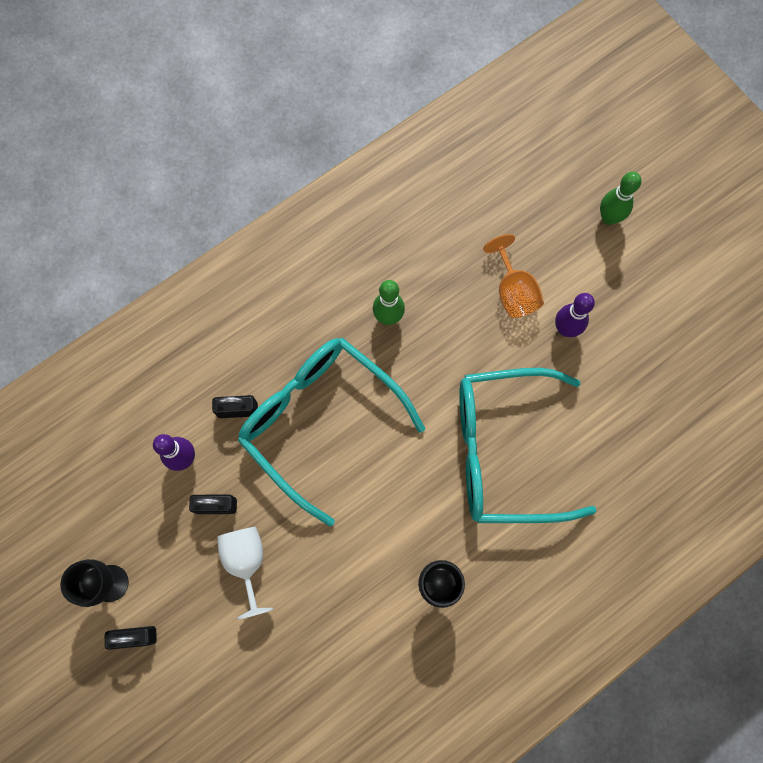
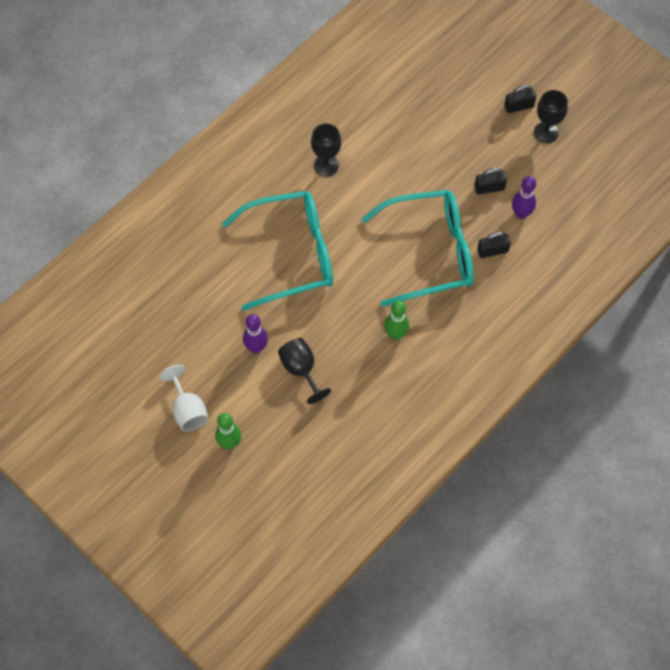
camera: 170 degrees right, 10 degrees down
(246, 561) = (458, 158): white goblet -> white goblet (188, 410)
(320, 421) = (430, 253): turquoise glasses -> turquoise glasses turned 45 degrees counterclockwise
(513, 291) = (301, 370): orange goblet -> black goblet

